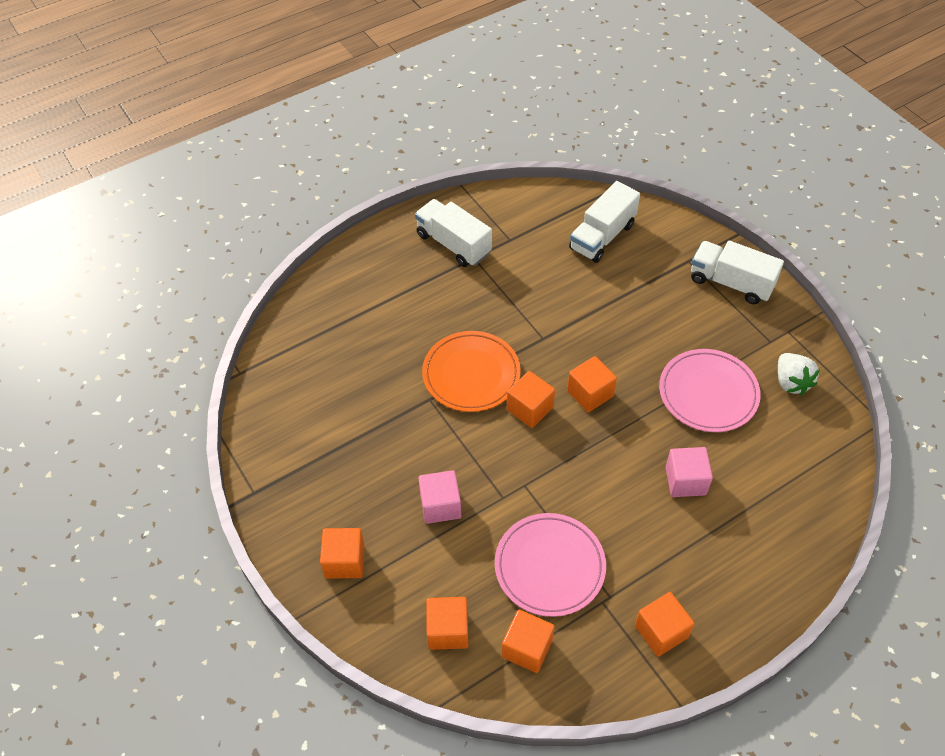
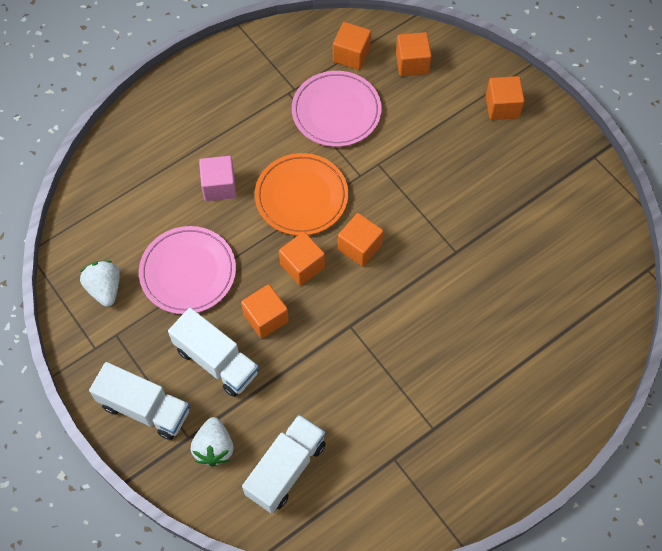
camera: 175 degrees right, 10 degrees up
(440, 505) = (431, 154): pink cube -> none
(453, 244) = (459, 447): white truck -> white truck (216, 361)
(471, 374) = (419, 280): orange plate -> orange plate (301, 197)
(661, 631) = (250, 71): orange cube -> orange cube (266, 318)
(665, 253) = (214, 447): none -> white strawberry

